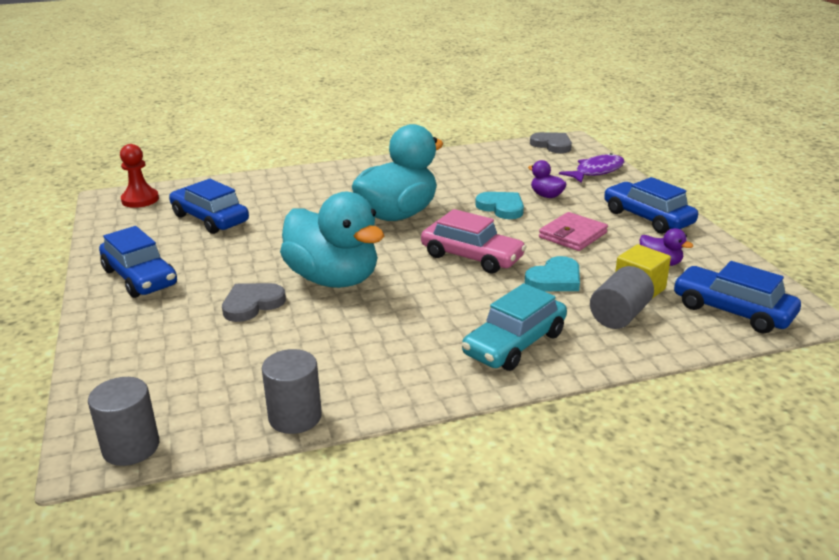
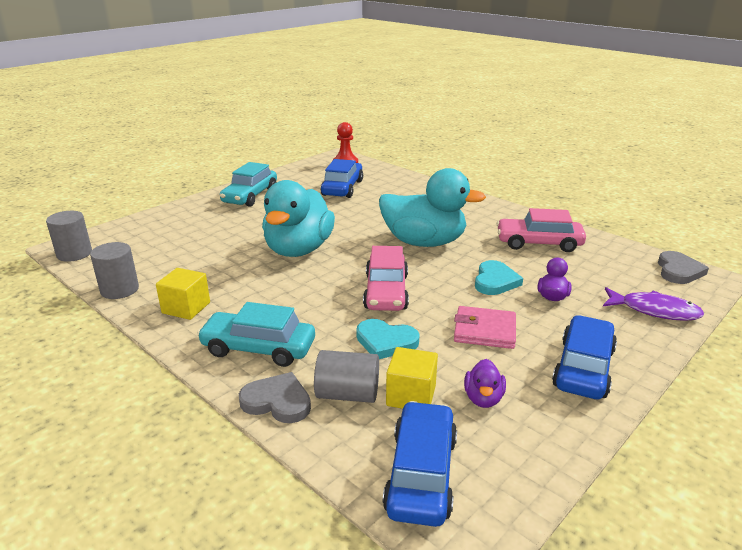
camera: 60 degrees right, 0 degrees up
(140, 277) = (250, 196): blue car -> turquoise car
(252, 304) = (243, 235): grey heart -> grey heart (277, 401)
(392, 373) = (186, 308): none -> yellow cube
(457, 172) = (538, 243): none -> pink car

